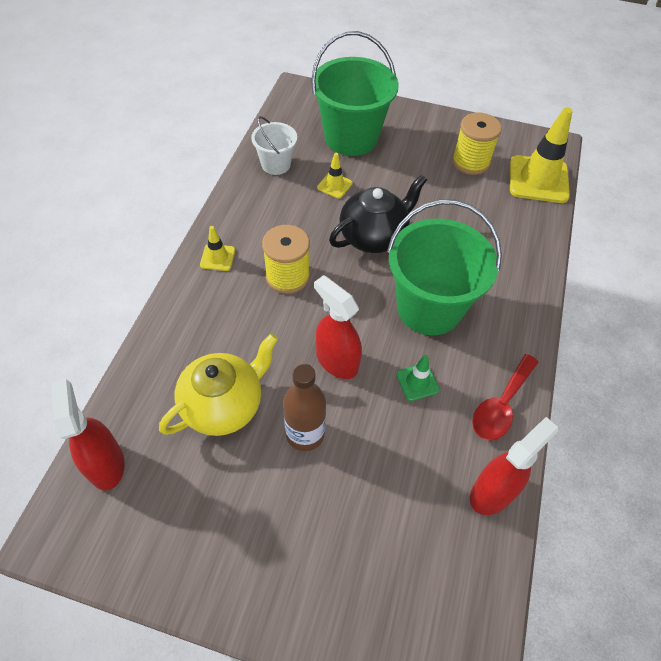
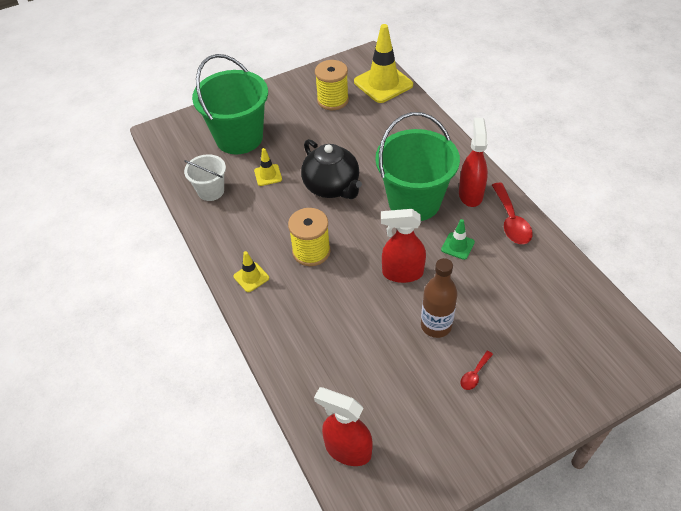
camera: 40 degrees left, 5 degrees down
(224, 405) = (371, 353): yellow teapot -> none
(280, 511) = (474, 374): none -> red spoon
(374, 236) = (332, 187): black teapot -> black teapot turned 135 degrees clockwise
(492, 492) = (558, 266): red spray bottle -> red spray bottle (470, 194)

